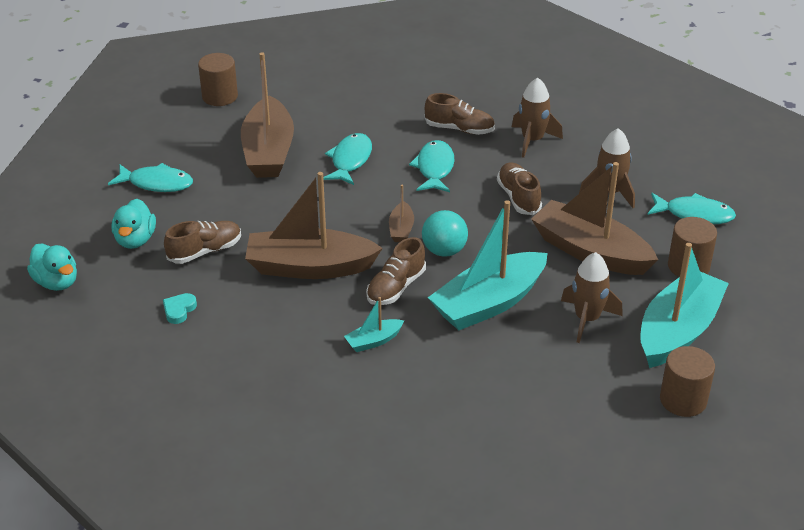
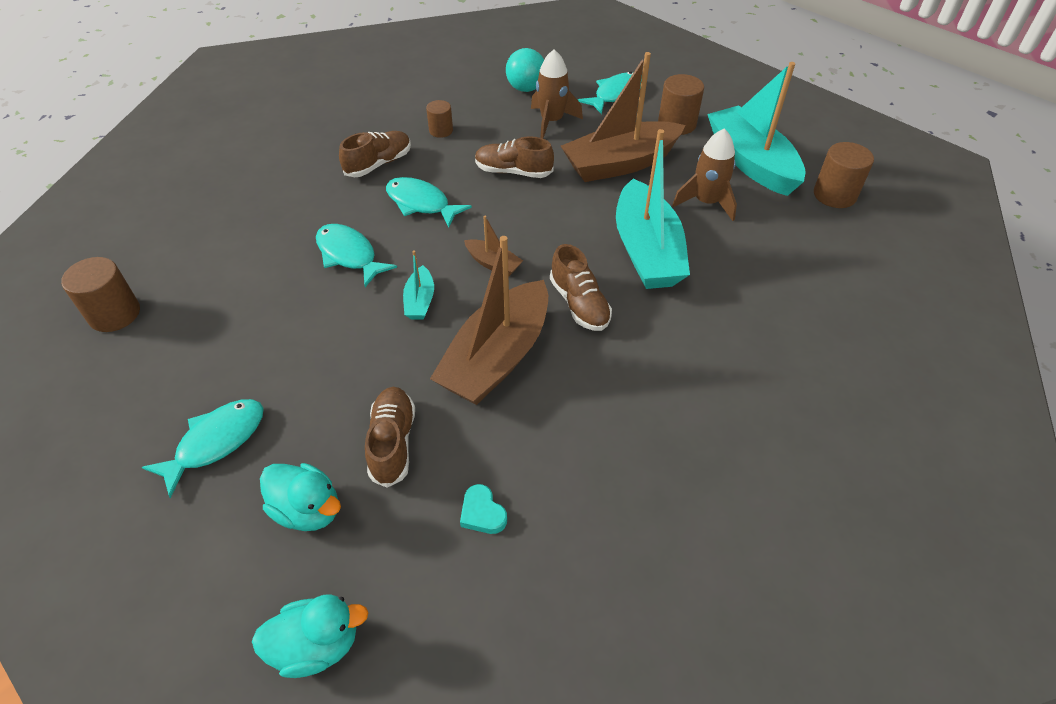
camera: 60 degrees left, 10 degrees up
(268, 151) = (266, 312): brown boat -> none
(374, 341) = (650, 354): turquoise boat -> turquoise boat (420, 301)
(444, 251) = (550, 248): turquoise ball -> turquoise ball (526, 88)
(532, 140) = (441, 131): brown rocket -> brown cylinder

